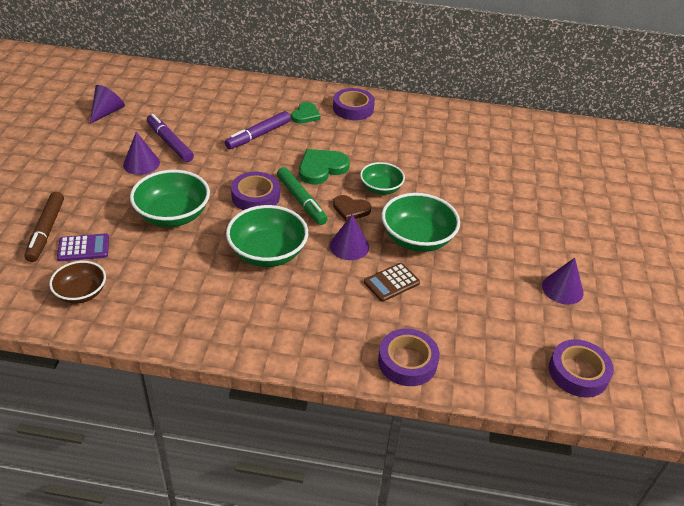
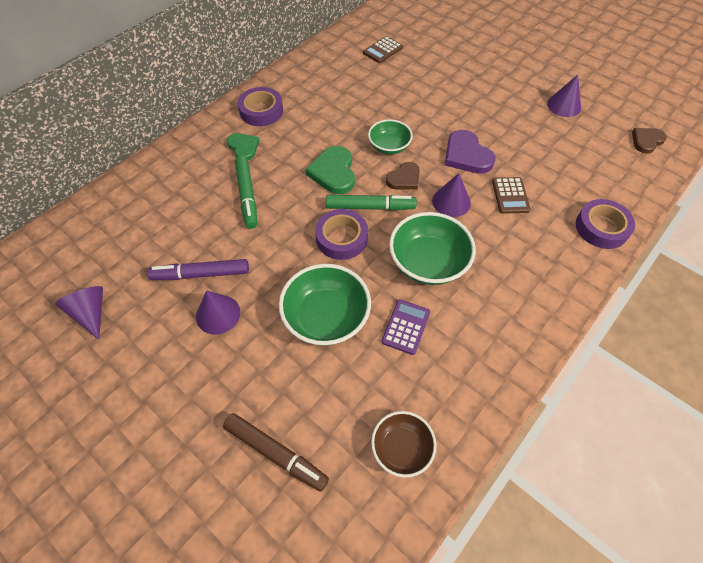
camera: 55 degrees left, 15 degrees up
(83, 248) = (329, 422): purple calculator -> purple calculator (406, 327)
(258, 135) = (247, 196): purple marker -> green marker
(417, 239) = (466, 155): green bowl -> purple heart
(501, 144) = (382, 50): none -> brown calculator
(578, 372) = (646, 141): purple tape -> brown heart

